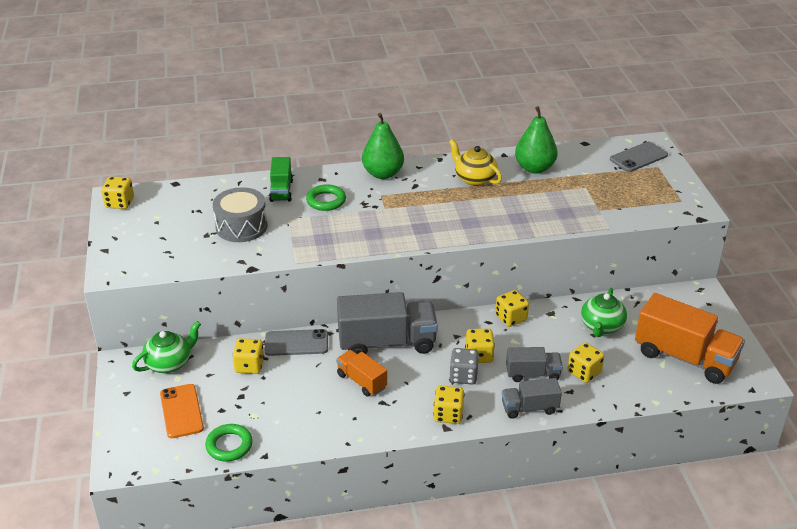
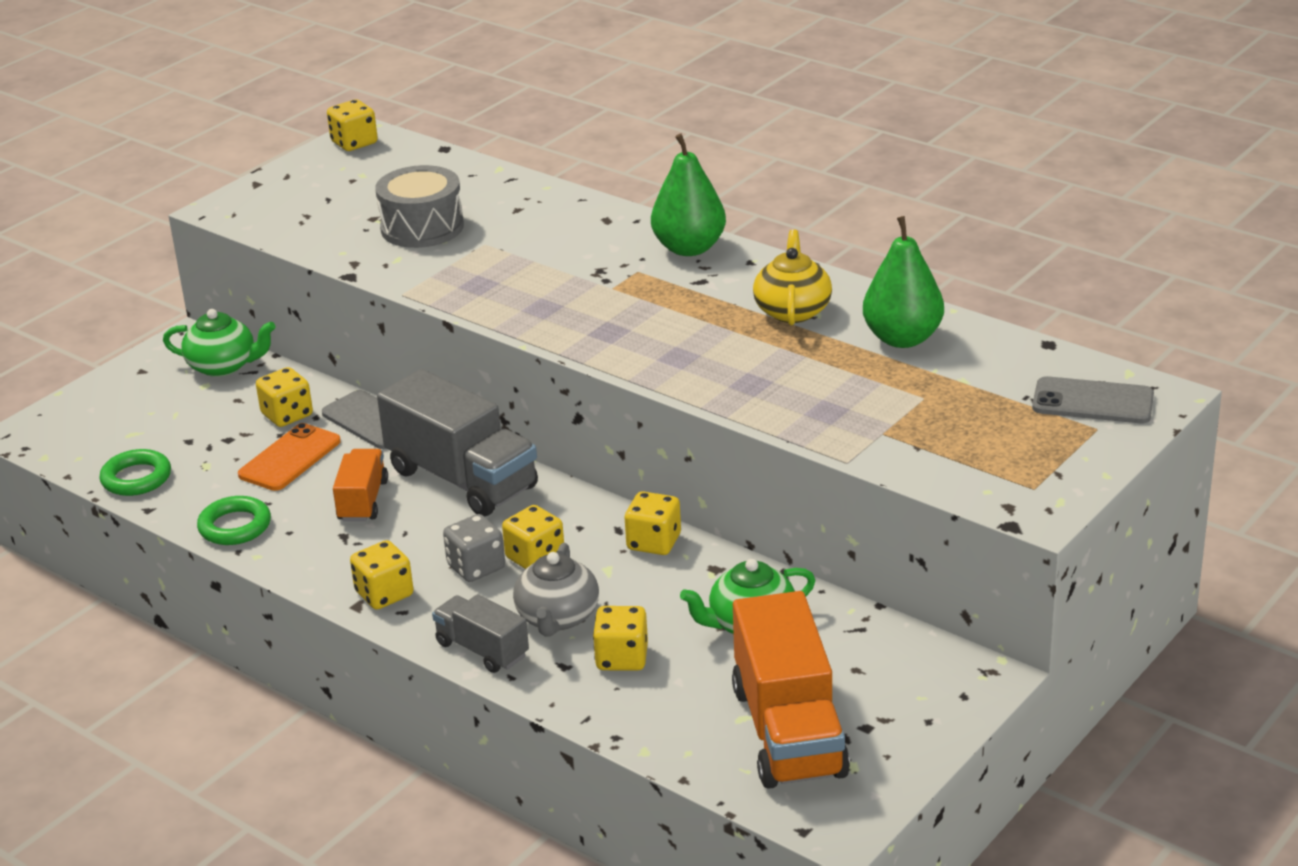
camera: 50 degrees right, 5 degrees down
(181, 411) = (154, 418): orange phone -> orange phone (289, 458)
(281, 191) = (536, 210): green truck -> none
(326, 201) = (562, 246): green ring -> green ring (235, 526)
(532, 374) = (557, 618): grey truck -> grey teapot

